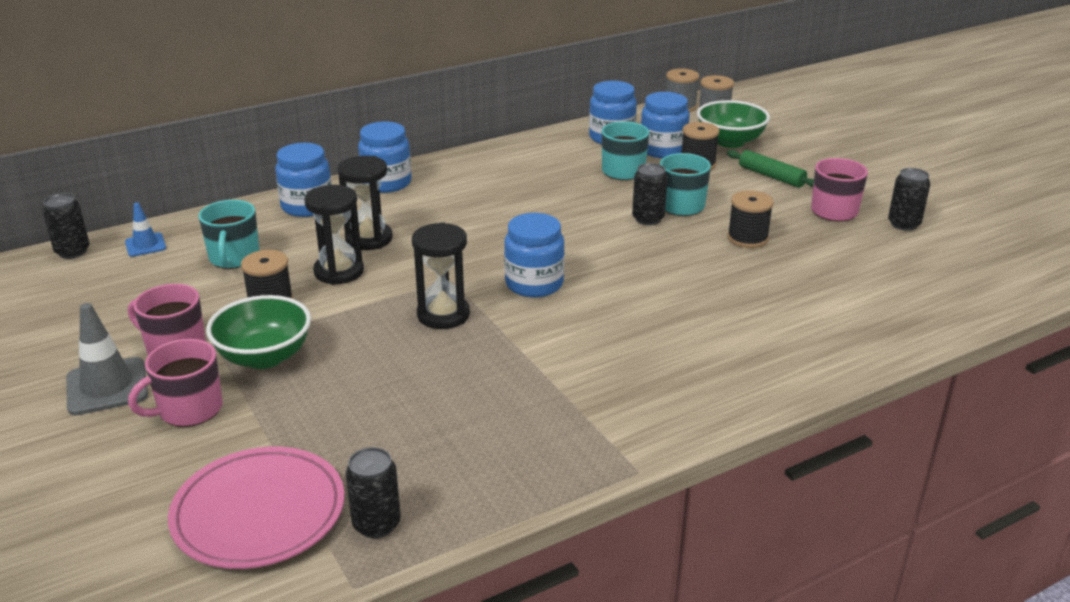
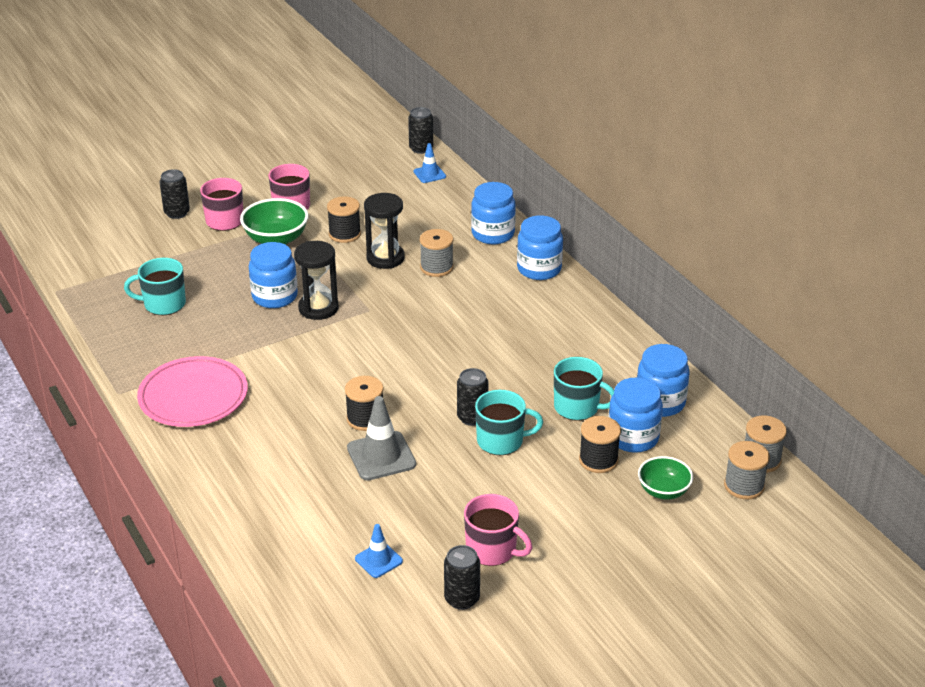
camera: 90 degrees right, 5 degrees up
(107, 387) = (253, 190): grey traffic cone -> grey traffic cone (381, 456)
(234, 258) = (409, 212): turquoise mug -> turquoise mug (163, 304)
(259, 513) = (122, 255): pink plate -> pink plate (193, 396)
(369, 239) = (436, 267): black hourglass -> grey spool
(376, 524) = (101, 295): black can -> black can (177, 213)
(534, 284) = (359, 350): blue jar -> blue jar (274, 296)
(730, 141) = (663, 491): green bowl -> green bowl, size x0.66
(747, 238) = (433, 478): black spool -> black spool (365, 419)
(771, 176) = (573, 513): green rolling pin -> none
(875, 264) = (378, 560): none -> blue traffic cone

